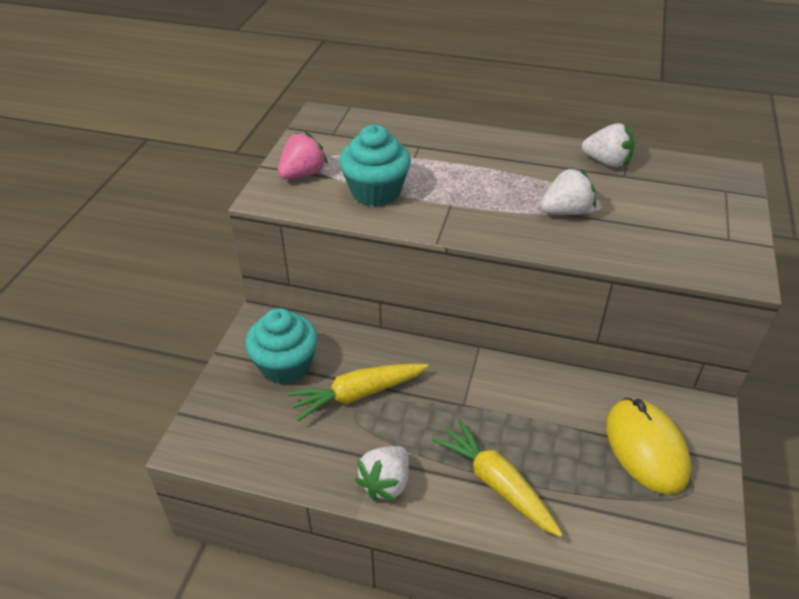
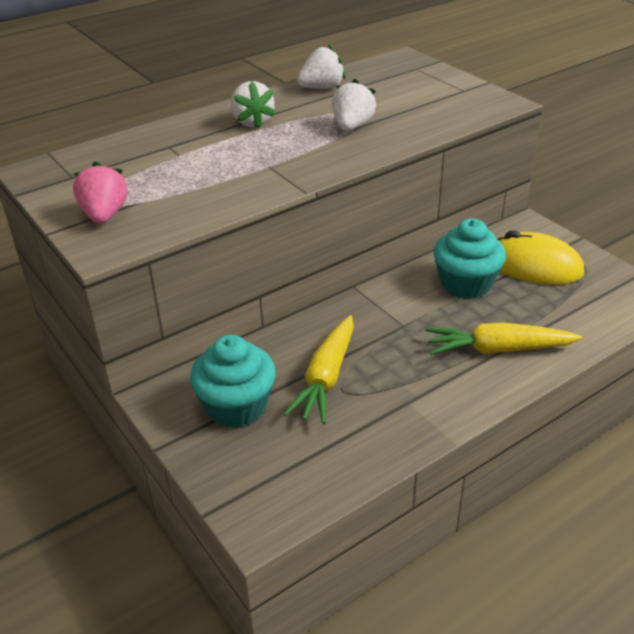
camera: 50 degrees left, 5 degrees down
(376, 191) = (195, 190): turquoise cupcake -> turquoise cupcake (466, 284)
(386, 483) = (439, 409): white strawberry -> white strawberry (252, 122)

